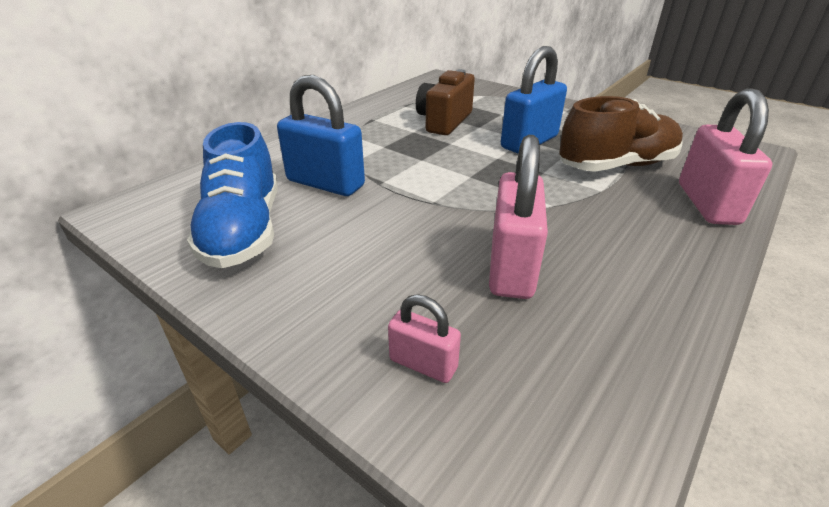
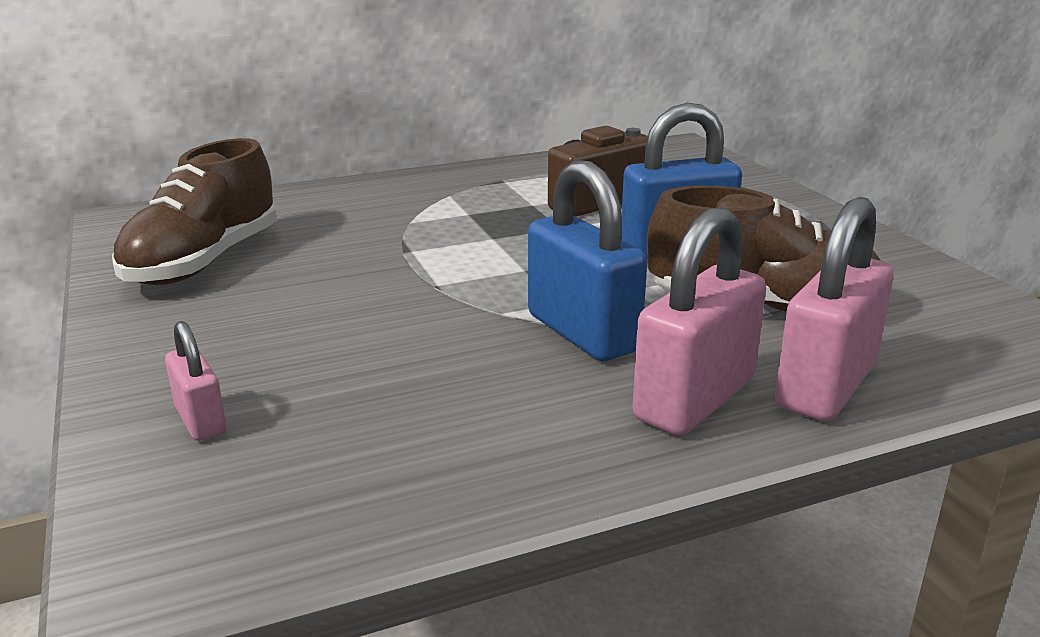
camera: 30 degrees right, 10 degrees down
(244, 230) = (204, 262): blue shoe -> brown shoe
(325, 183) = (344, 238): blue padlock -> blue padlock (582, 333)
(511, 267) = (421, 372): pink padlock -> pink padlock (694, 399)

